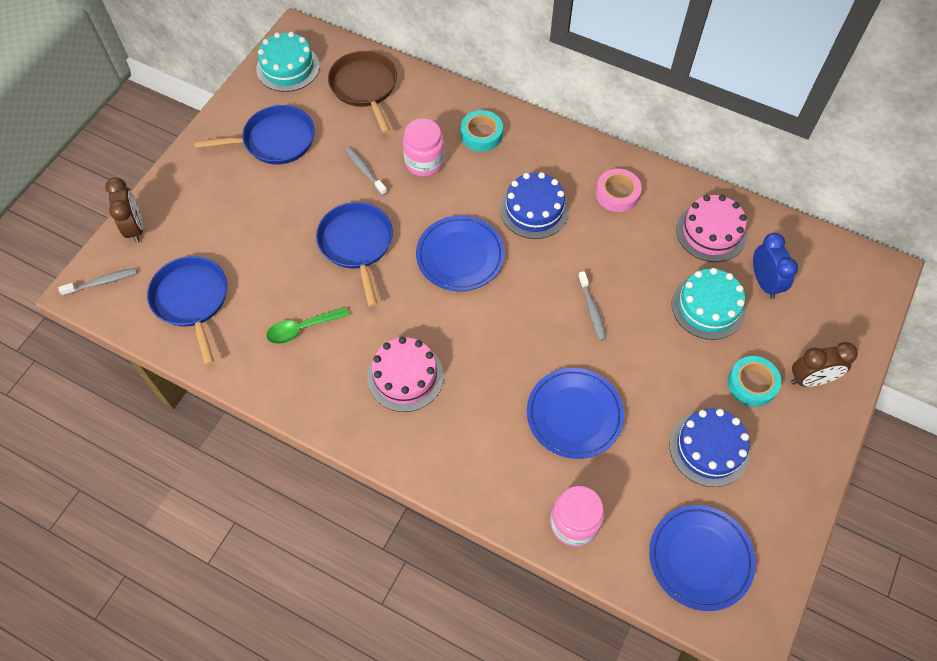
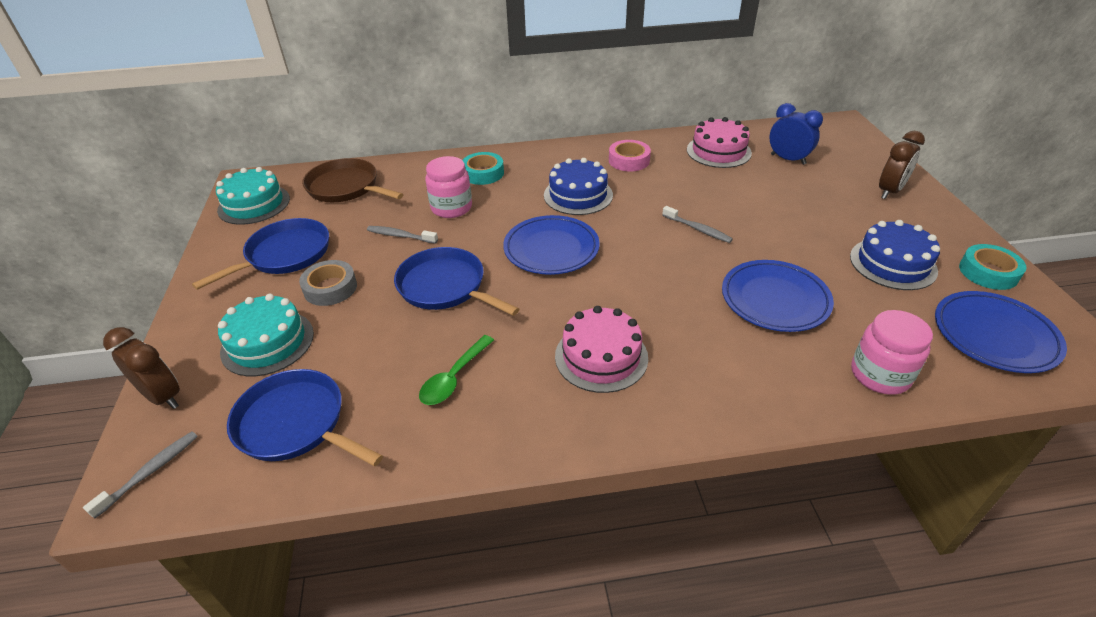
camera: 35 degrees left, 20 degrees down
(283, 195) = (330, 288): none -> grey tape
(708, 307) = (773, 188): turquoise cake -> turquoise cake (267, 342)
(752, 384) = (861, 213): turquoise tape -> turquoise tape (988, 272)

